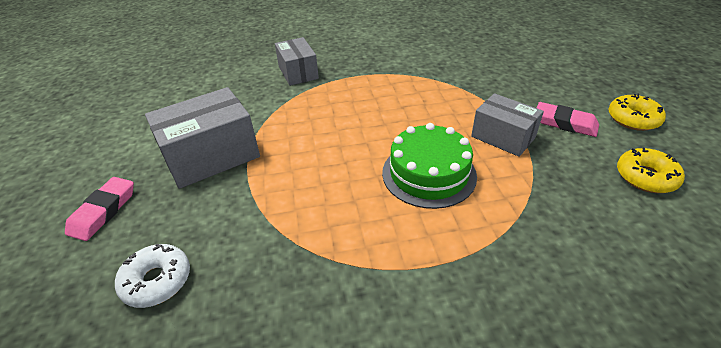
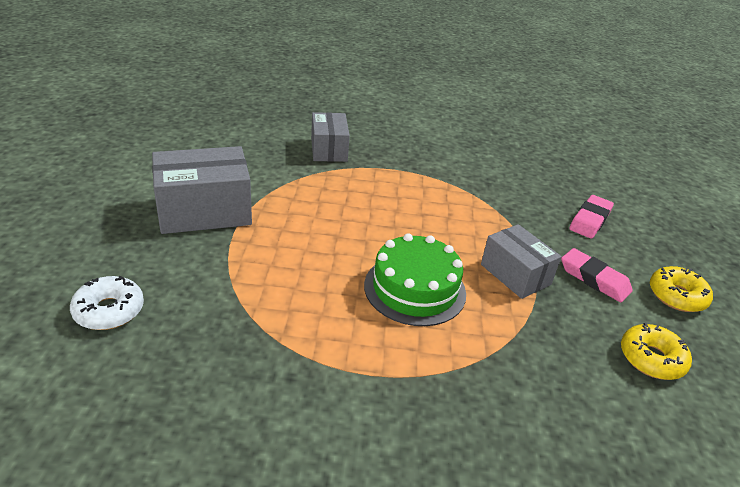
camera: 10 degrees right, 5 degrees down
(103, 211) = (84, 235): pink eraser -> pink eraser (590, 220)

